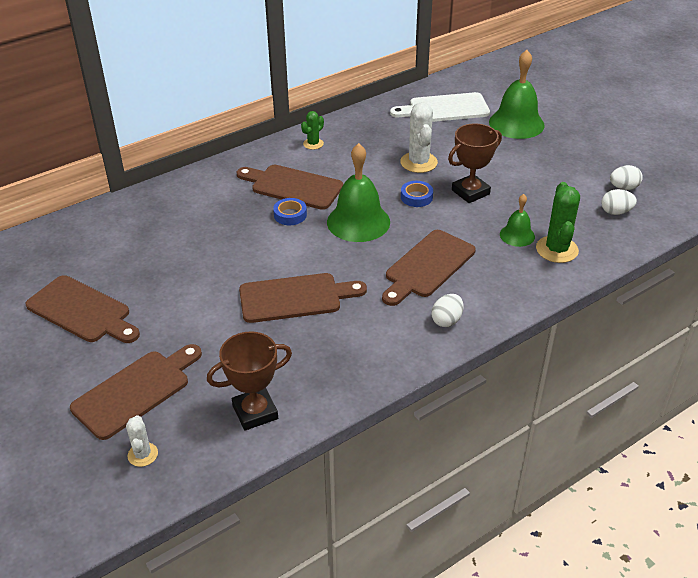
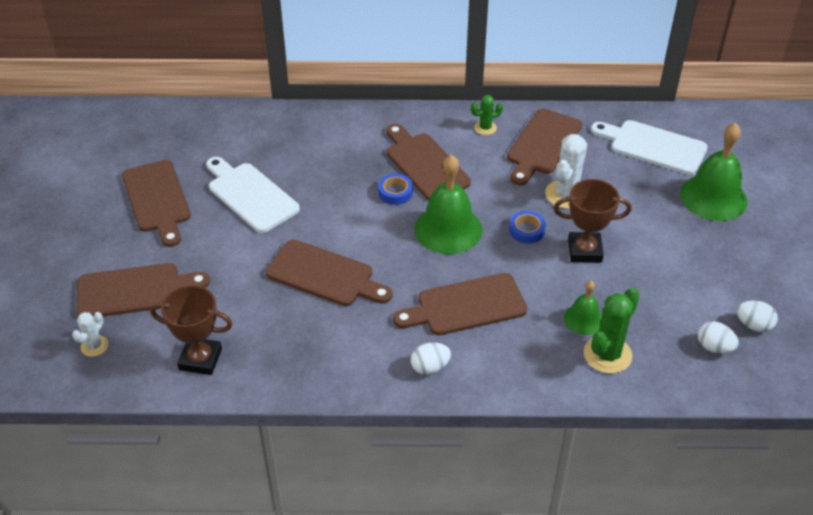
camera: 35 degrees right, 5 degrees up
(168, 270) = (250, 195): none -> white cutting board
(367, 138) = (542, 145): none -> brown cutting board

